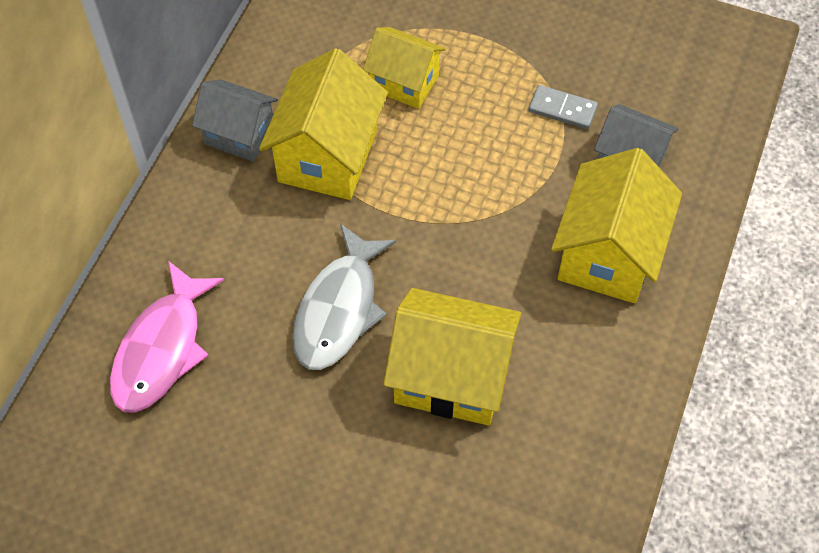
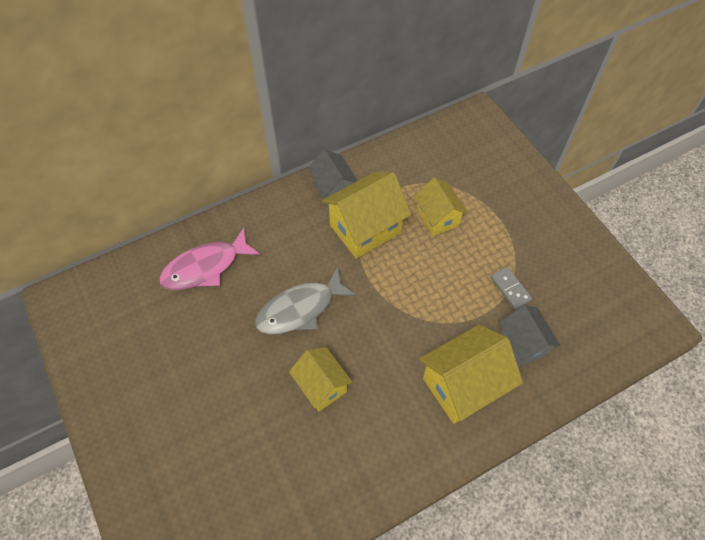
camera: 40 degrees right, 0 degrees up
(451, 377) = (321, 386): yellow house -> yellow house, size x0.64

